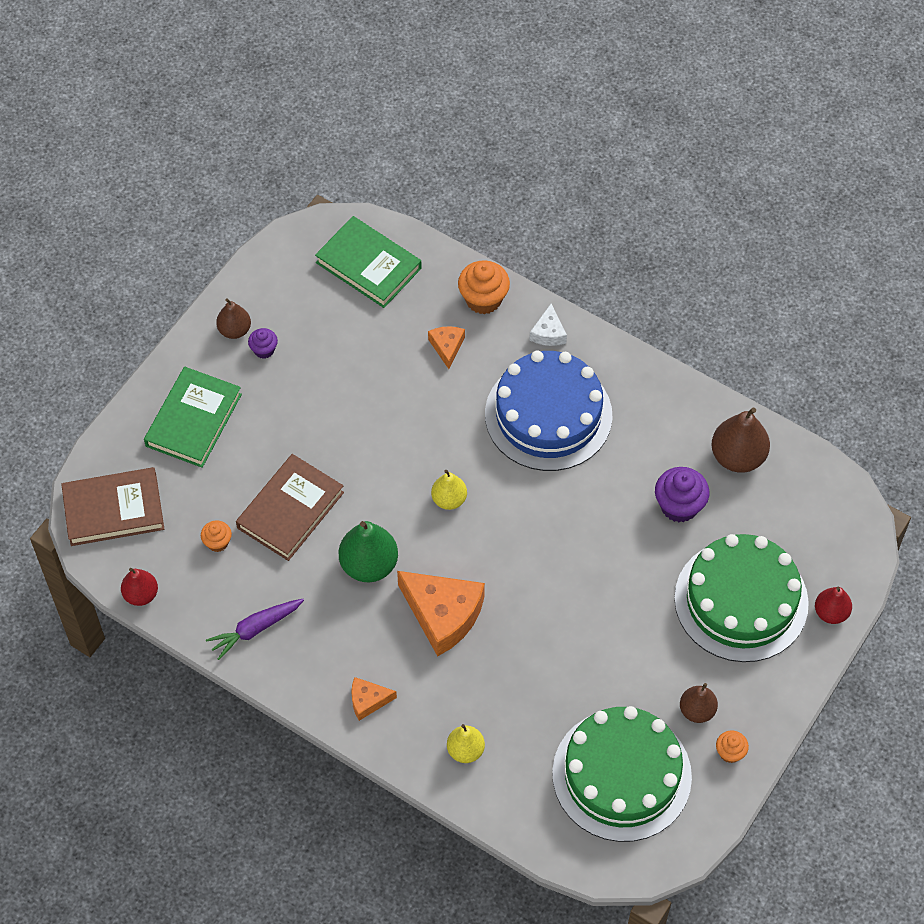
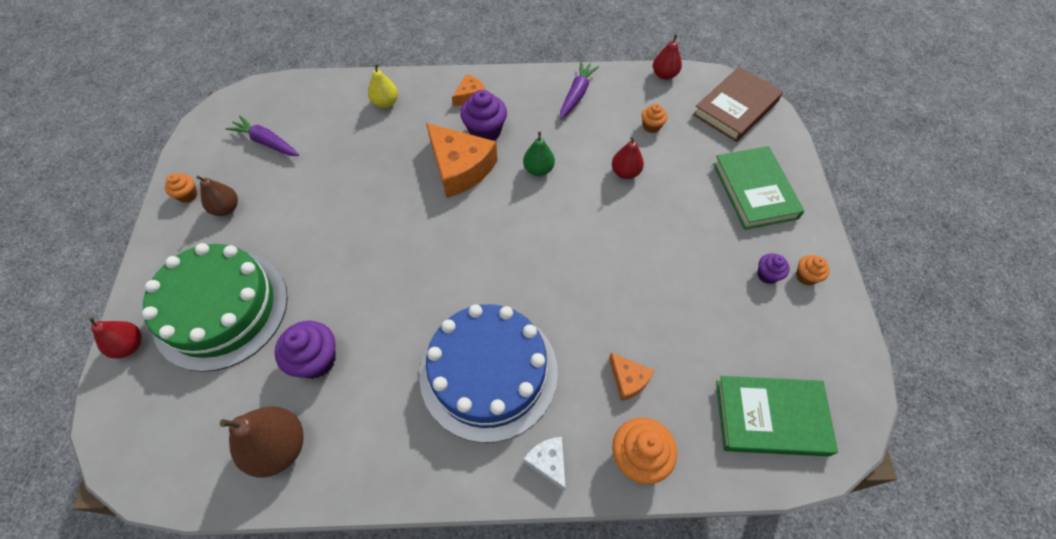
camera: 145 degrees right, 0 degrees up
(234, 330) = (806, 276): brown pear -> orange cupcake
(290, 510) = (625, 172): brown book -> red pear
(369, 565) = (538, 169): green pear -> green pear, size x0.62
(386, 643) = (485, 131): none -> purple cupcake
(443, 615) = (460, 168): orange cheese -> orange cheese turned 135 degrees counterclockwise
(449, 499) = (518, 247): yellow pear -> none
(621, 775) = (266, 142): green cake -> purple carrot

